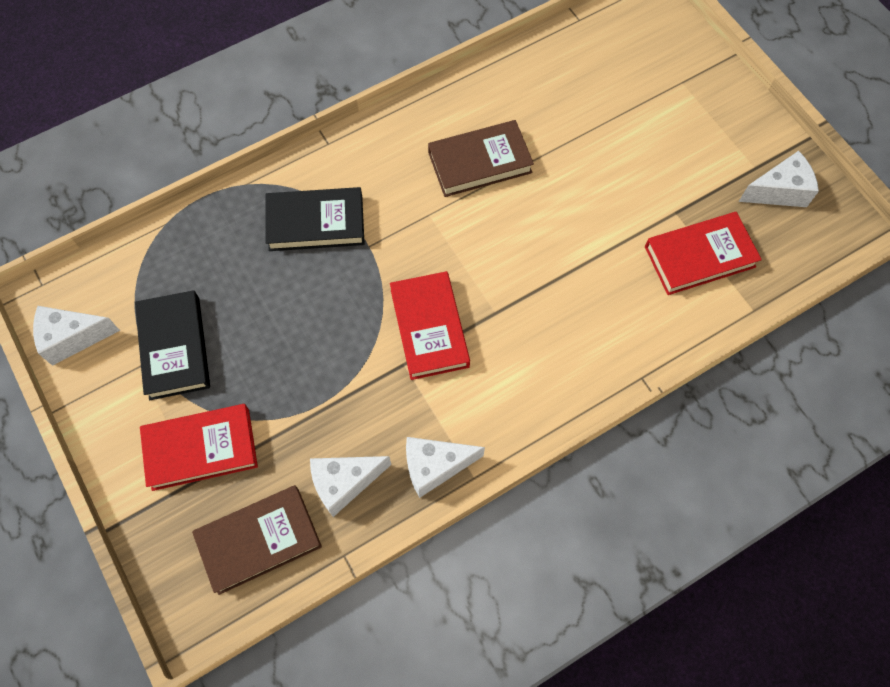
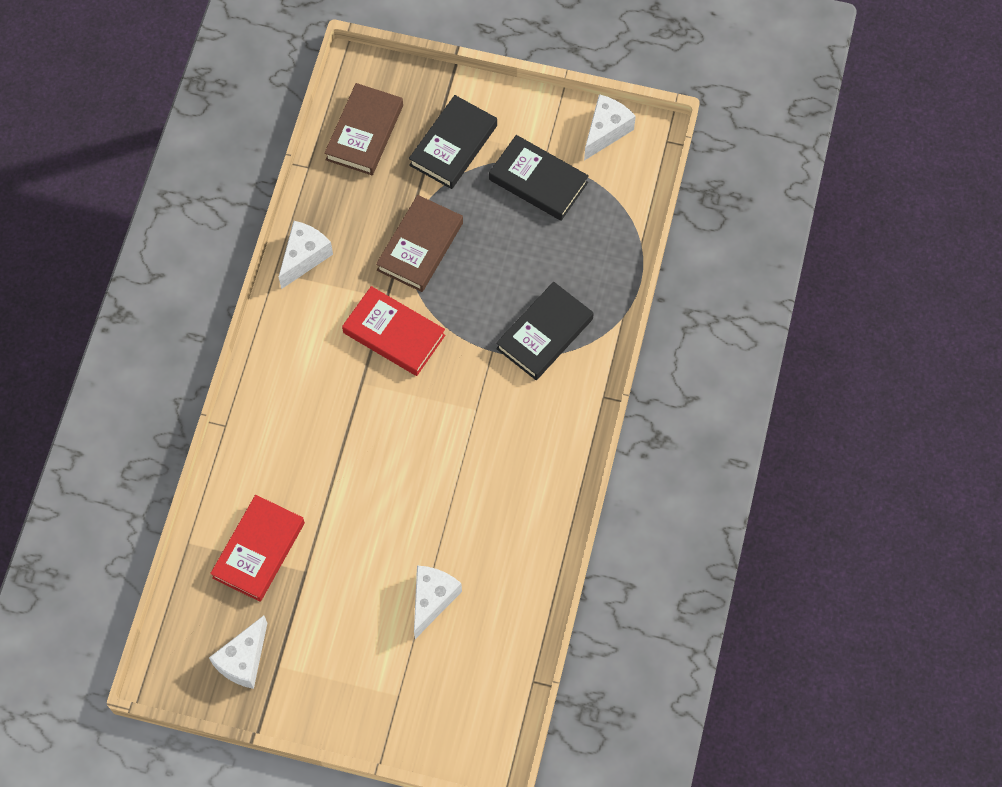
camera: 135 degrees right, 0 degrees up
(201, 449) = (453, 145): red book -> black book
(344, 483) = (348, 202): white cheese -> white cheese (432, 600)
(480, 162) = (482, 481): brown book -> brown book (420, 246)

